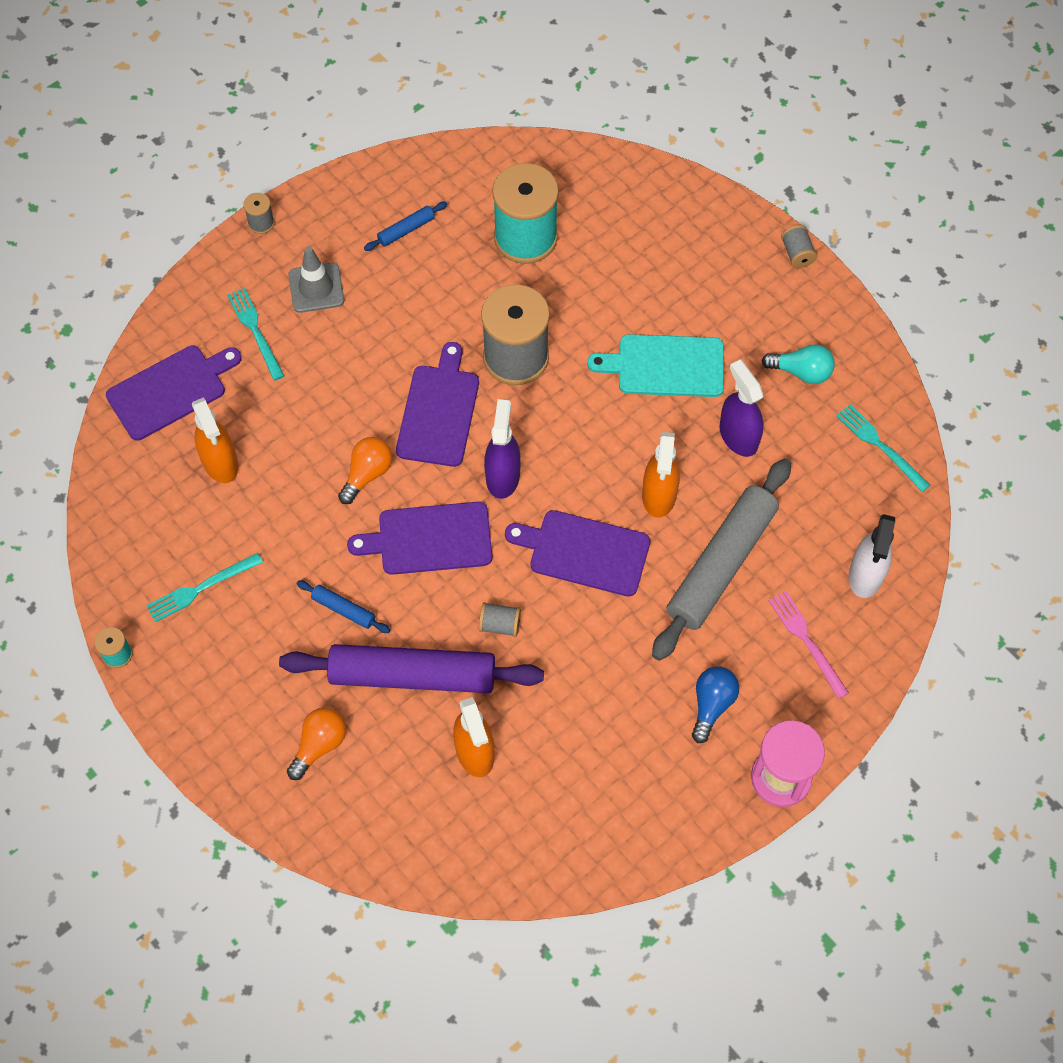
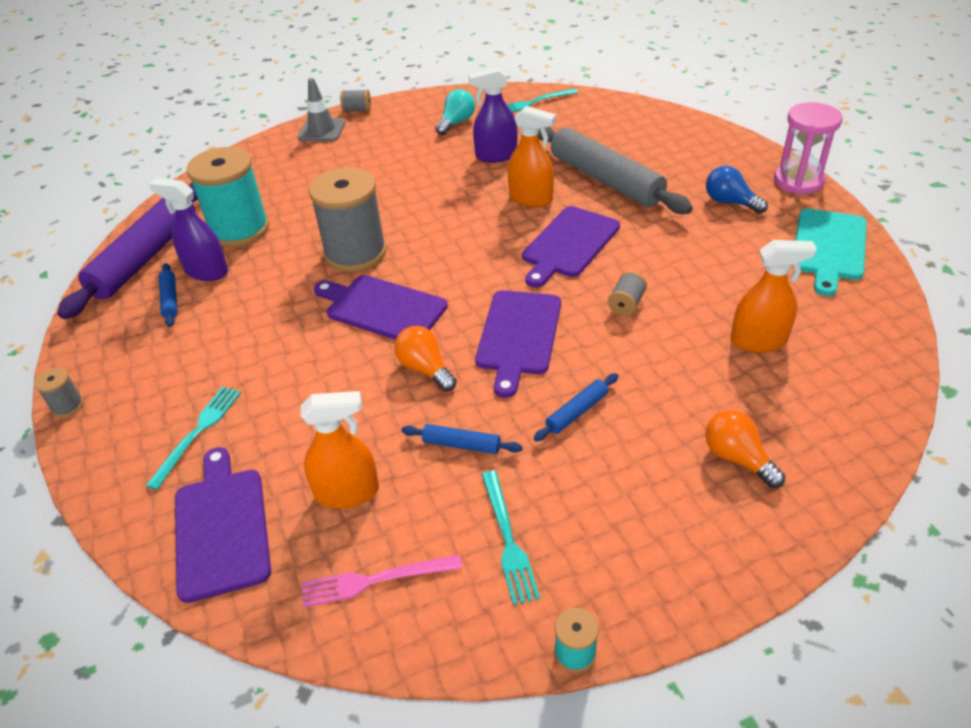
camera: 70 degrees left, 20 degrees down
(255, 331) = (198, 432): turquoise fork -> turquoise fork turned 120 degrees clockwise
(287, 529) = (461, 444): none -> blue rolling pin
(316, 288) = (183, 374): grey traffic cone -> grey traffic cone (322, 130)
(412, 675) = (666, 371): purple rolling pin -> purple rolling pin (145, 257)
(502, 476) = (472, 279): purple spray bottle -> purple spray bottle (206, 271)
(665, 366) = (414, 178): turquoise cutting board -> turquoise cutting board (829, 247)
(806, 641) = (682, 153): pink fork -> pink fork (375, 580)
(866, 575) = (635, 122): white spray bottle -> none

